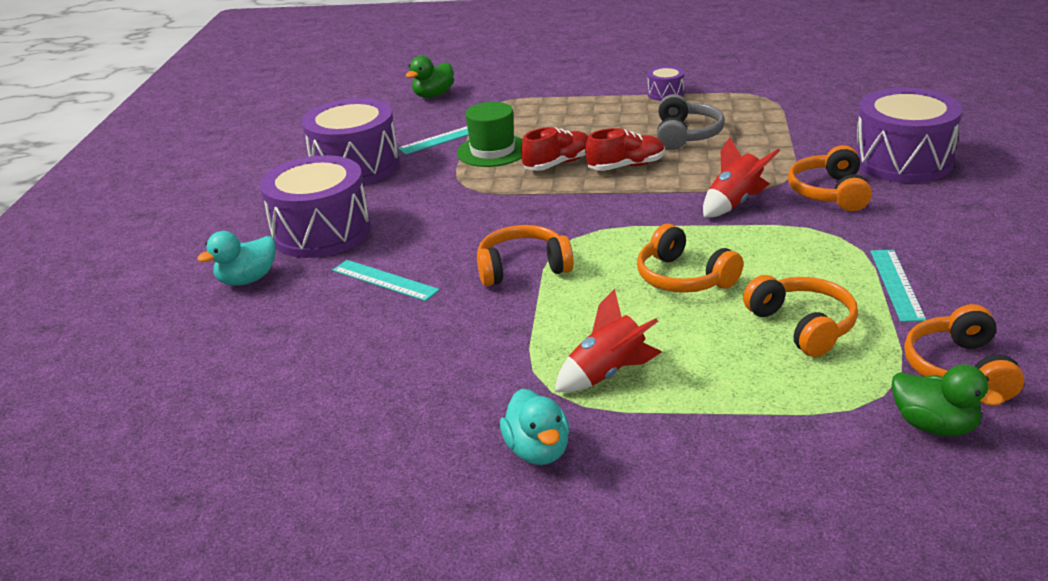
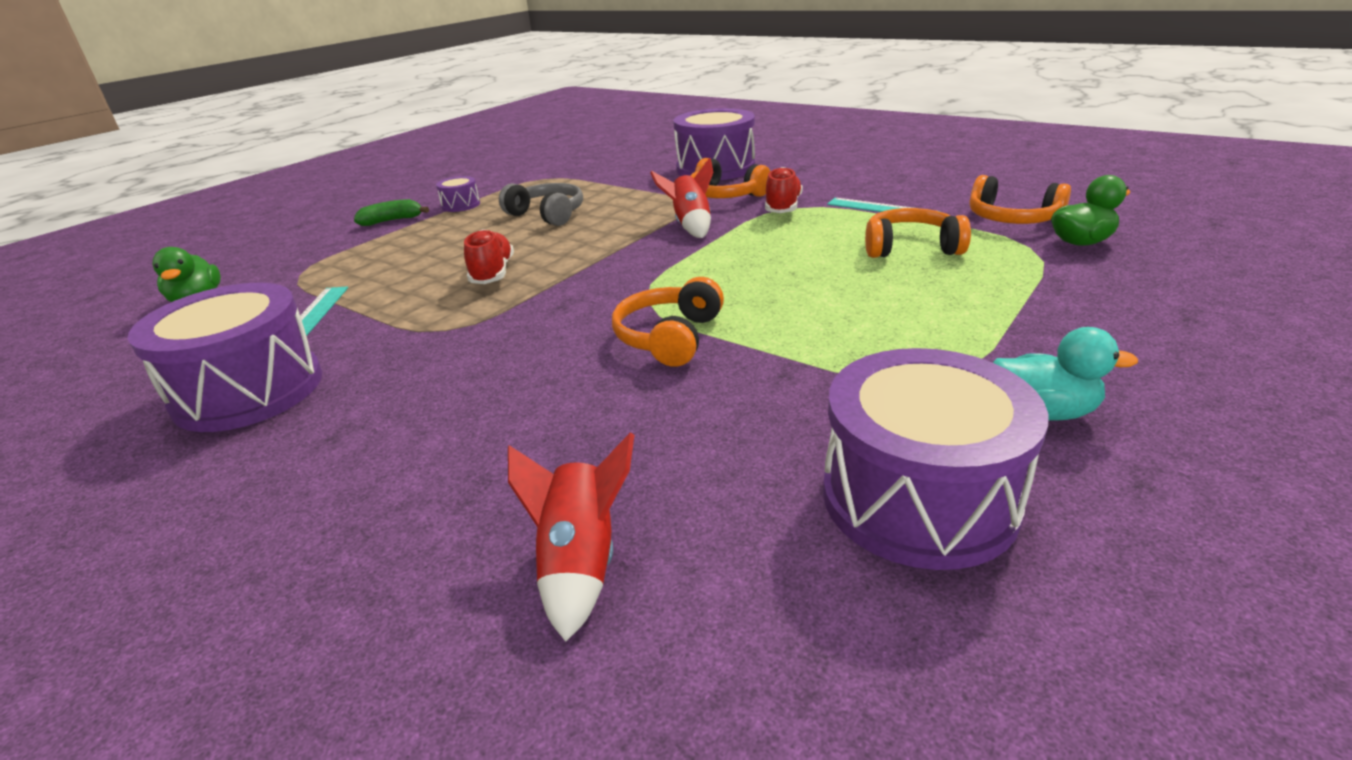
camera: 60 degrees left, 0 degrees up
(247, 280) = (389, 570): turquoise duck -> none
(321, 232) = (370, 458): purple drum -> purple drum (918, 498)
(384, 280) = (575, 433): turquoise ruler -> none
(492, 151) = (399, 298): green hat -> none
(607, 85) = (392, 221): none -> green banana
(607, 373) = (919, 340): red rocket -> red rocket (580, 562)
(626, 166) = (556, 247): red shoe -> red shoe (783, 207)
(684, 278) = (786, 270): orange headphones -> none

